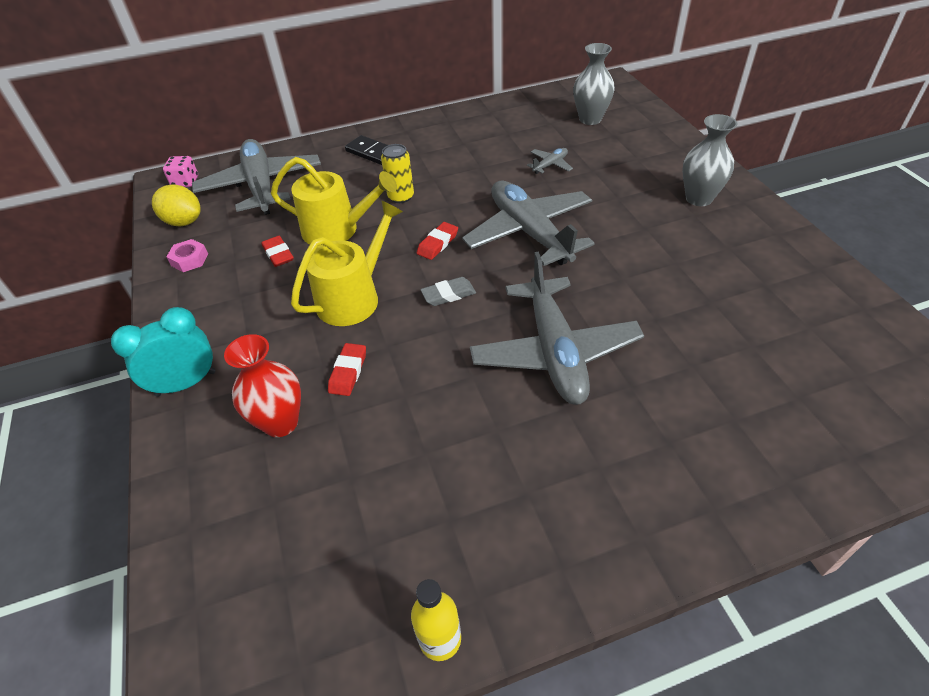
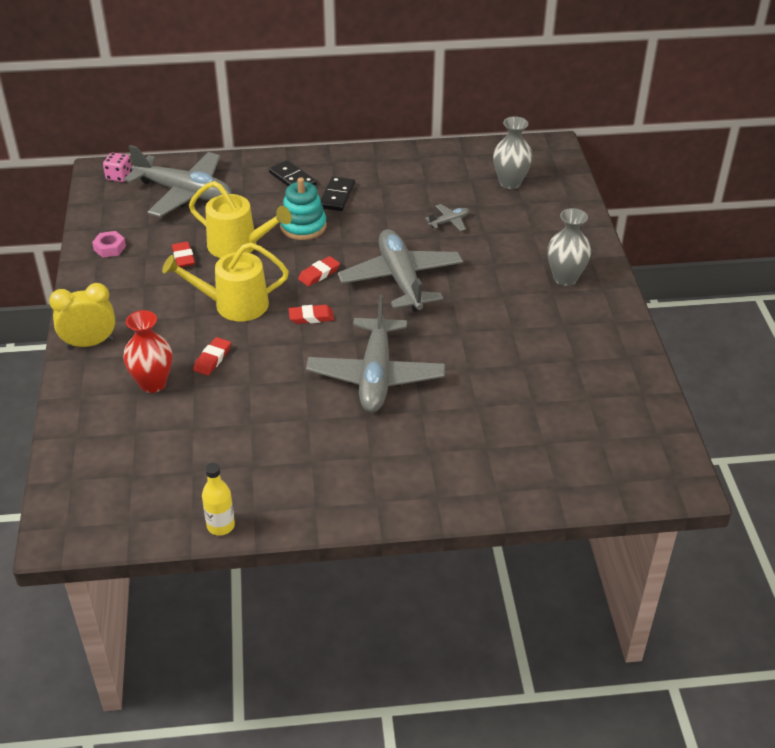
camera: 10 degrees right, 5 degrees down
(184, 222) = (111, 213): yellow lemon -> none
(186, 383) = (89, 343): turquoise clock -> yellow clock
(261, 186) = (184, 193): grey plane -> grey plane turned 120 degrees clockwise
(353, 298) = (234, 305): yellow watering can -> yellow watering can turned 150 degrees counterclockwise
(401, 197) = (303, 226): yellow can -> turquoise stacking toy
(424, 161) = (337, 196): none -> black domino
(448, 294) = (311, 317): grey eraser -> red eraser

